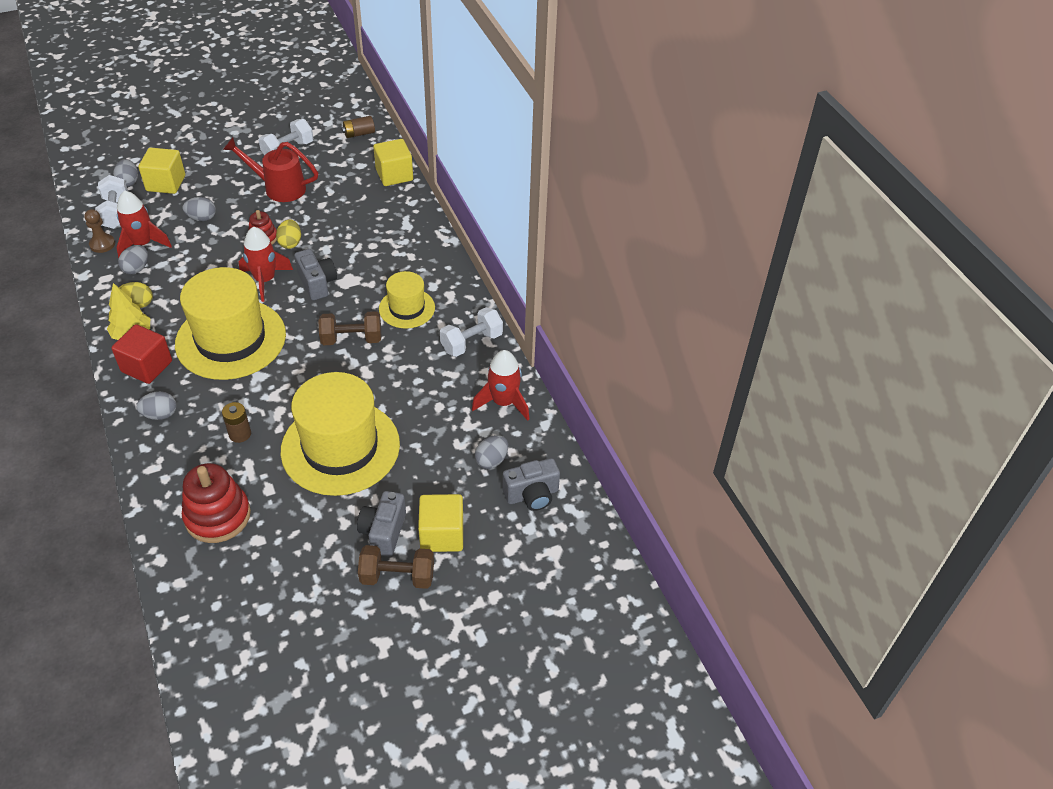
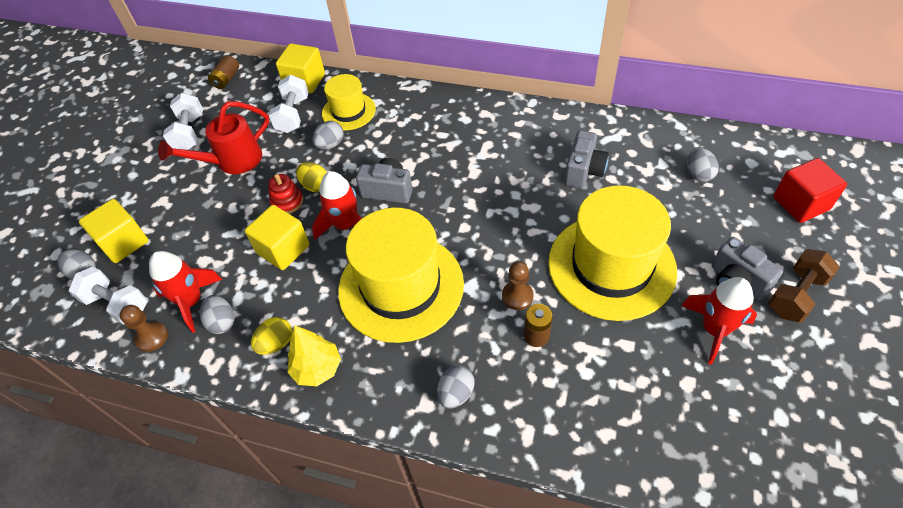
camera: 45 degrees left, 5 degrees up
(147, 366) = (376, 375): red cube -> red cube (800, 203)
(202, 218) = (208, 236): grey egg -> grey egg (330, 145)
(217, 516) = (635, 403): red stacking toy -> none
(269, 406) = (517, 296): none -> brown pawn
(352, 339) = (481, 198): brown dumbbell -> none
(407, 308) = (476, 146): yellow hat -> yellow hat (348, 111)
(442, 534) = (763, 243): yellow cube -> yellow cube (283, 249)
(471, 342) = (553, 126): white dumbbell -> white dumbbell (293, 115)
(503, 402) = (638, 138): red rocket -> red rocket (714, 329)
(532, 495) = (753, 168): grey camera -> grey camera (584, 171)

